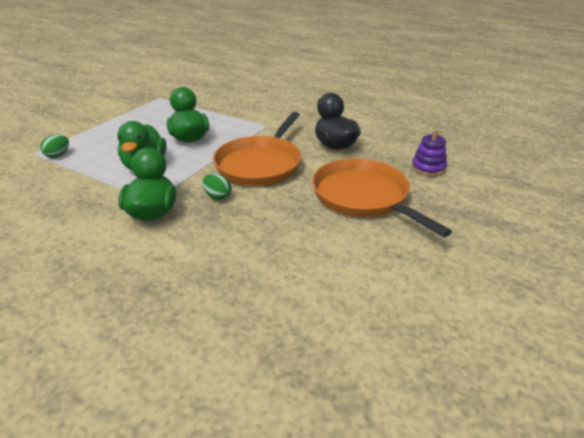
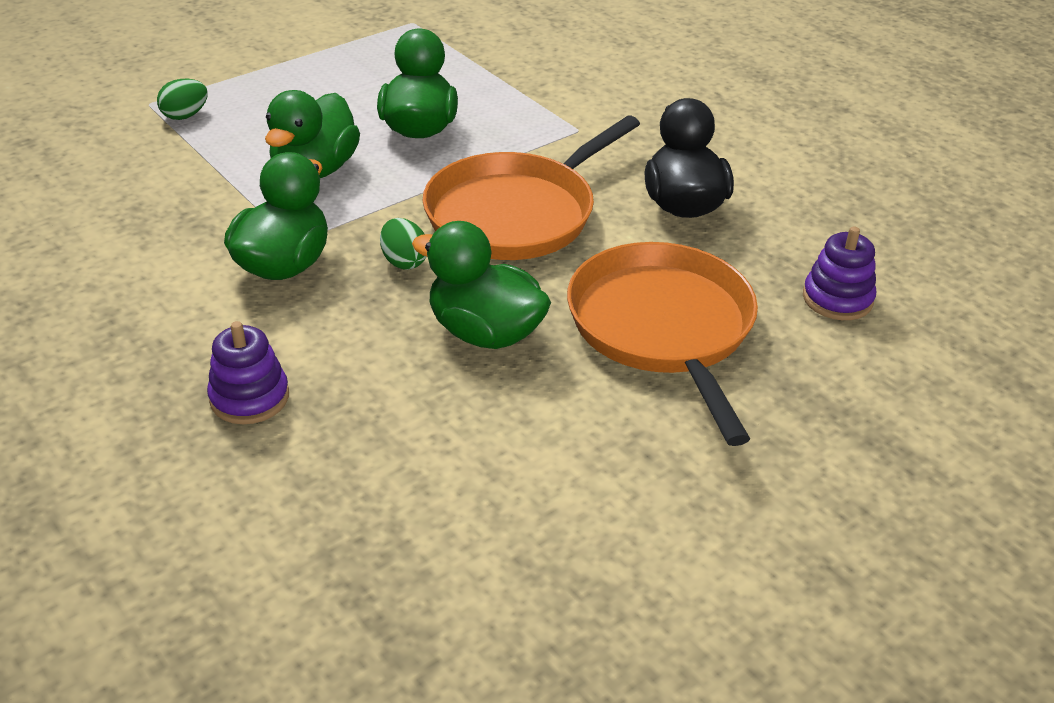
camera: 20 degrees right, 5 degrees up
(170, 284) = (249, 397): none -> purple stacking toy
(280, 219) = (485, 333): none -> green duck

